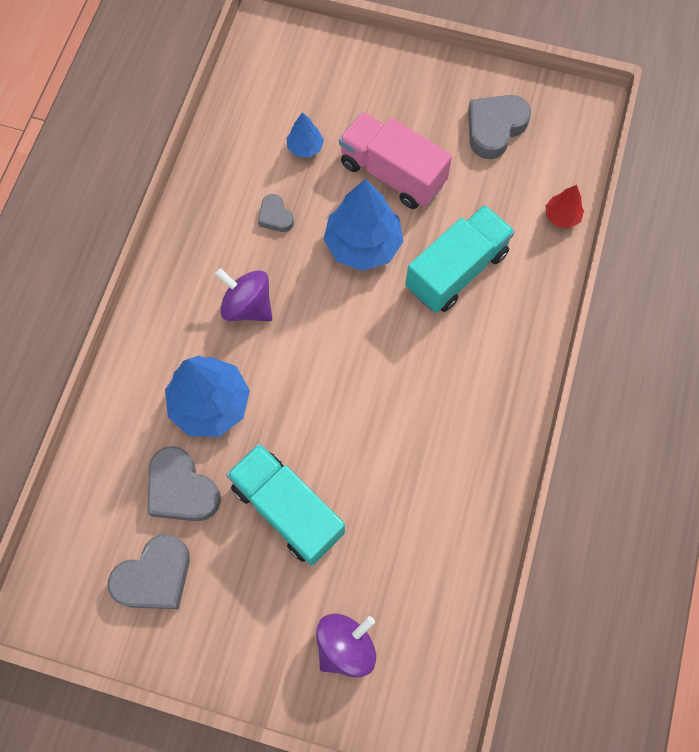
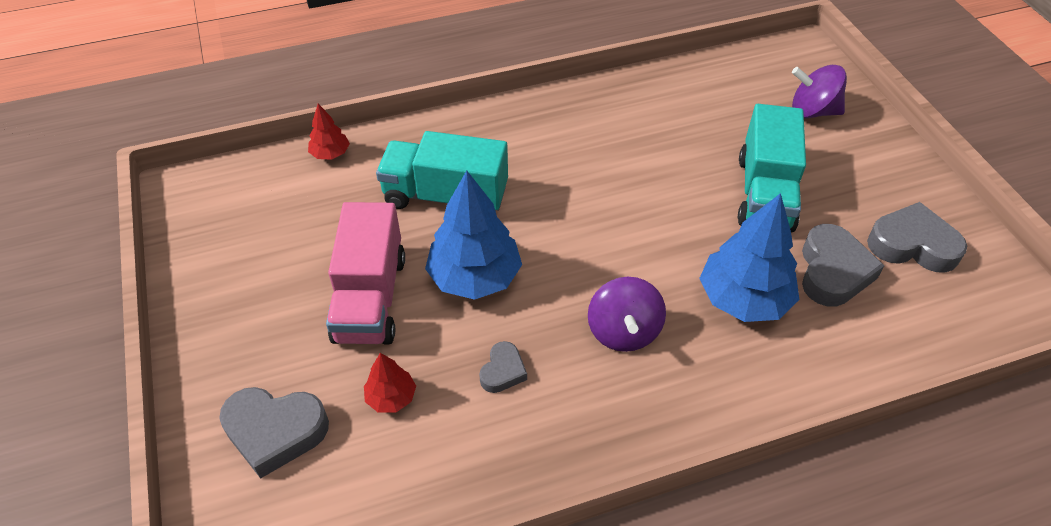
camera: 125 degrees left, 20 degrees down
(305, 147) = (391, 397): blue tree -> red tree
(494, 128) = (254, 244): grey heart -> grey heart (275, 432)

